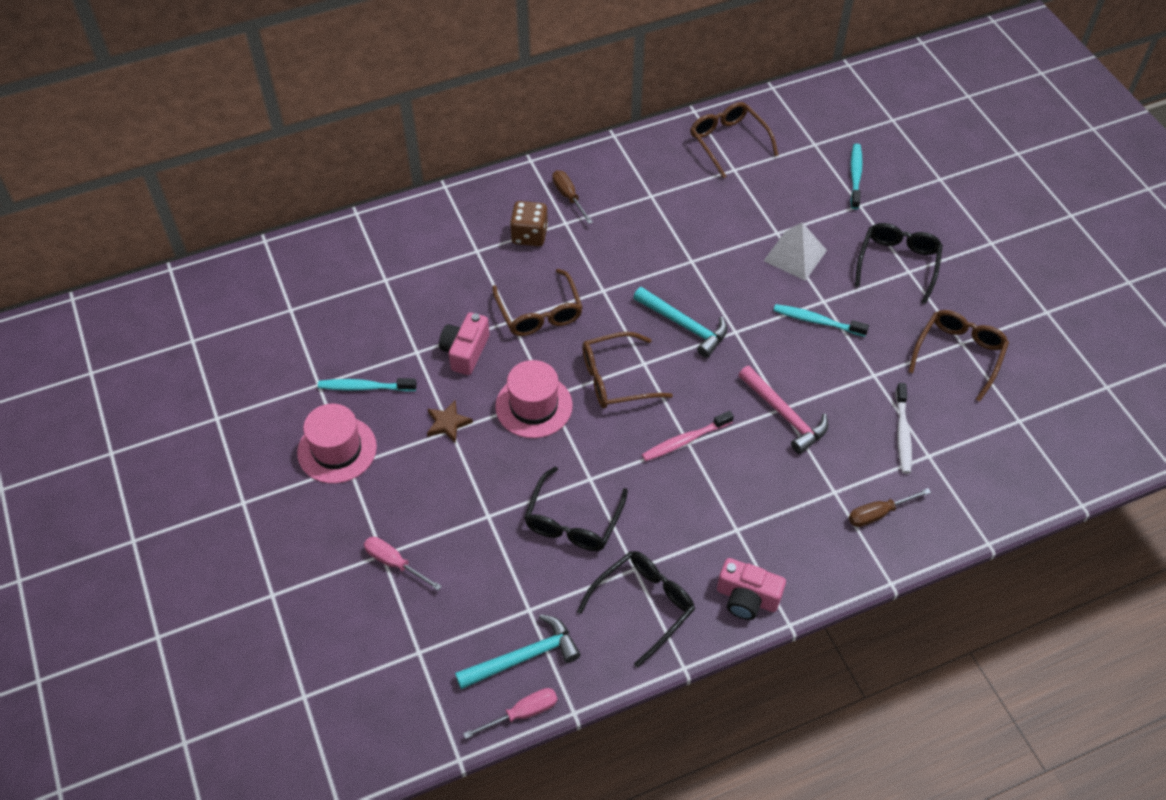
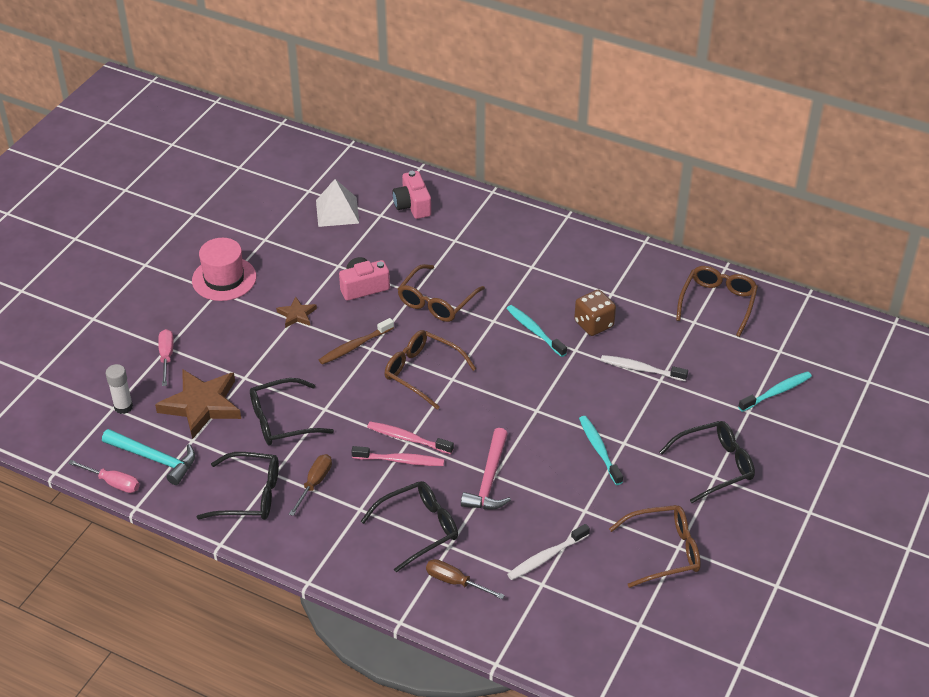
camera: 50 degrees right, 10 degrees down
(365, 387) = (284, 260): turquoise toothbrush -> turquoise toothbrush (534, 331)
(426, 642) = (123, 407): none -> white glue stick
(490, 573) = (202, 405): none -> brown star
(529, 235) = (499, 256): brown dice -> brown dice (594, 324)
(534, 406) = (355, 346): pink hat -> brown toothbrush
(568, 197) = (557, 254): brown screwdriver -> brown screwdriver (314, 483)
(684, 325) = (510, 380): turquoise hammer -> none
(706, 463) = (400, 460): none -> pink toothbrush
(747, 598) = (308, 546): pink camera -> pink camera (412, 205)
(754, 236) = (641, 369): none -> white toothbrush
(795, 255) = (649, 402): white pyramid -> white pyramid (337, 211)
(796, 501) = (418, 529): none -> black glasses

